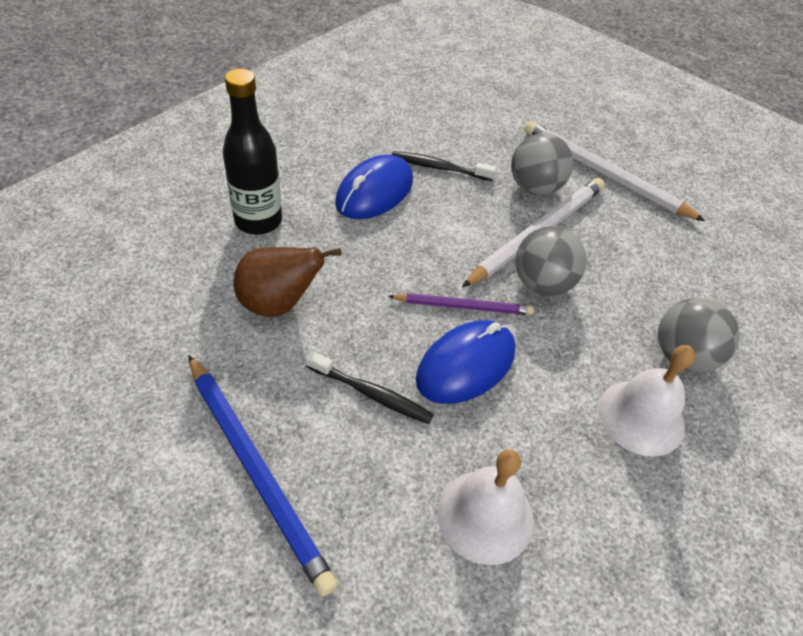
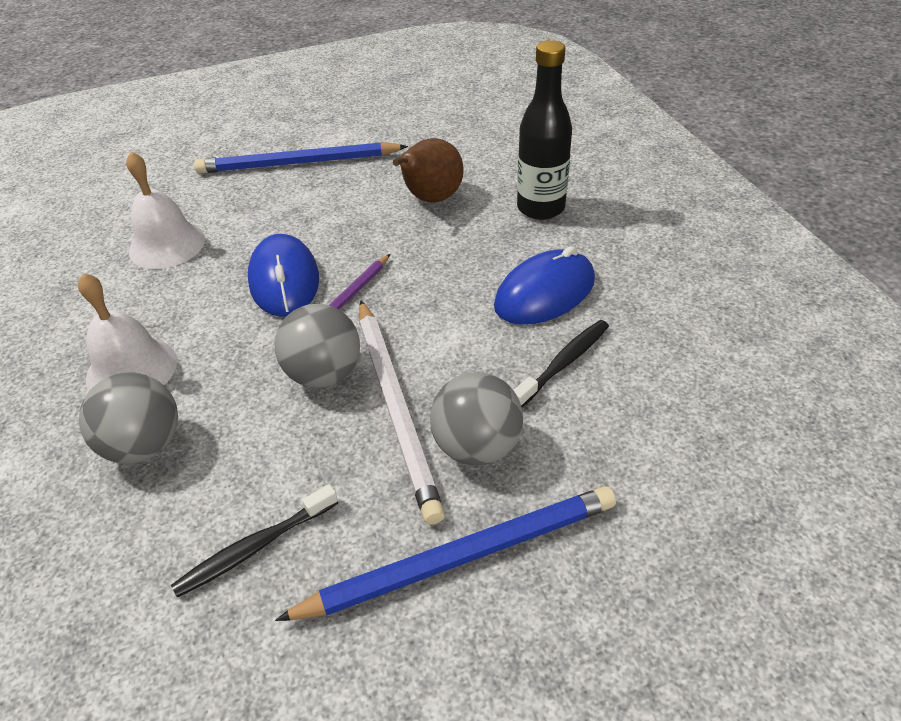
camera: 125 degrees right, 5 degrees down
(370, 393) = (307, 222): black toothbrush -> black toothbrush (256, 547)
(374, 192) = (545, 293): blue mouse -> blue mouse turned 75 degrees clockwise
(604, 174) = (461, 556): white pencil -> blue pencil

